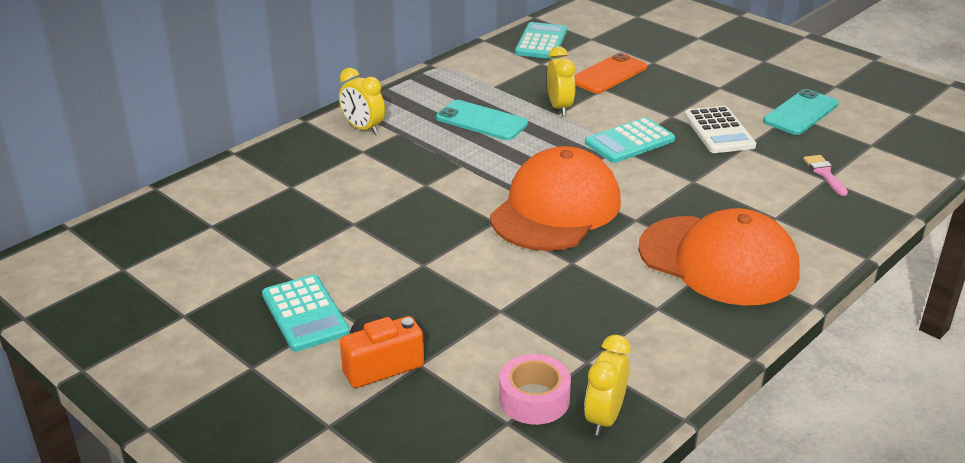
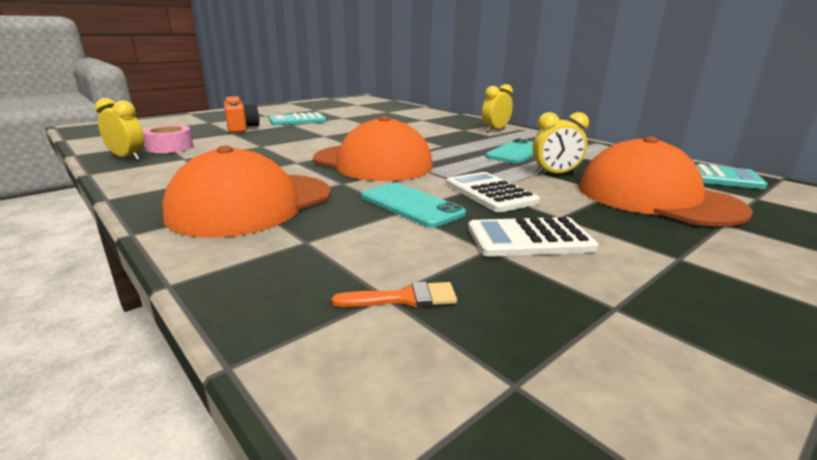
camera: 95 degrees right, 10 degrees down
(608, 74) = (656, 198): orange phone -> orange cap
(629, 141) = (490, 193): turquoise calculator -> white calculator
(801, 113) = (628, 318): turquoise phone -> turquoise phone (411, 205)
(824, 173) = (403, 298): pink brush -> orange brush

